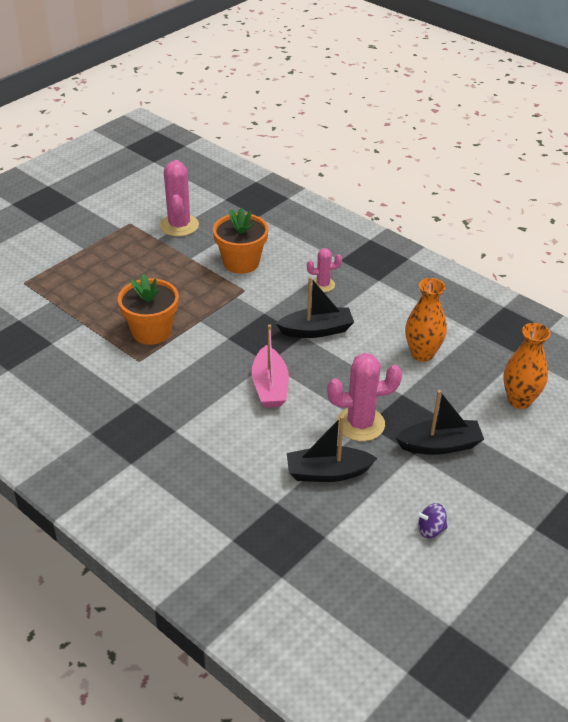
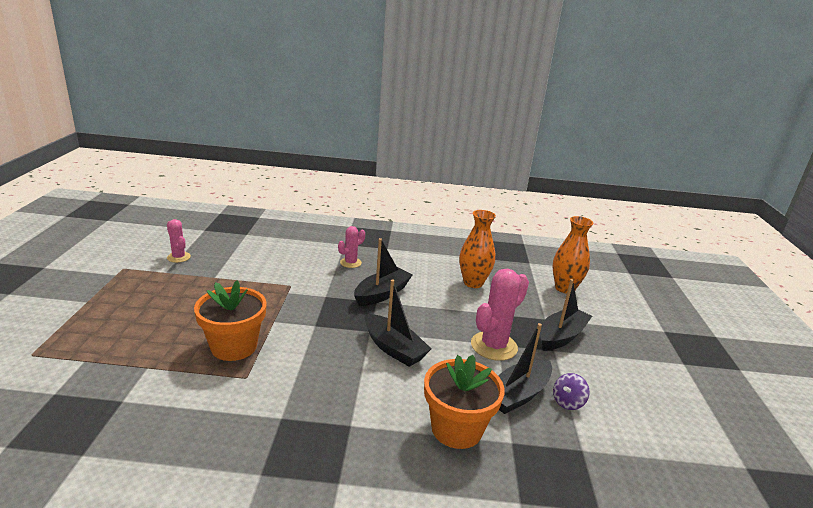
camera: 40 degrees left, 15 degrees down
(179, 225) = (178, 257): pink cactus -> pink cactus, size x0.56
(241, 262) = (266, 267): orange flower pot -> orange flower pot (456, 429)
(270, 386) = (393, 348): pink boat -> black boat
(430, 530) = (636, 399): purple spinning top -> purple spinning top (568, 402)

